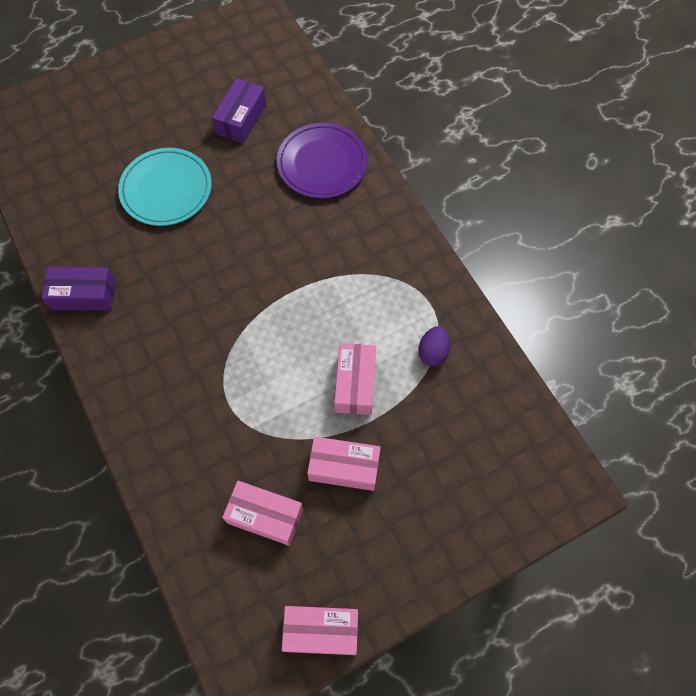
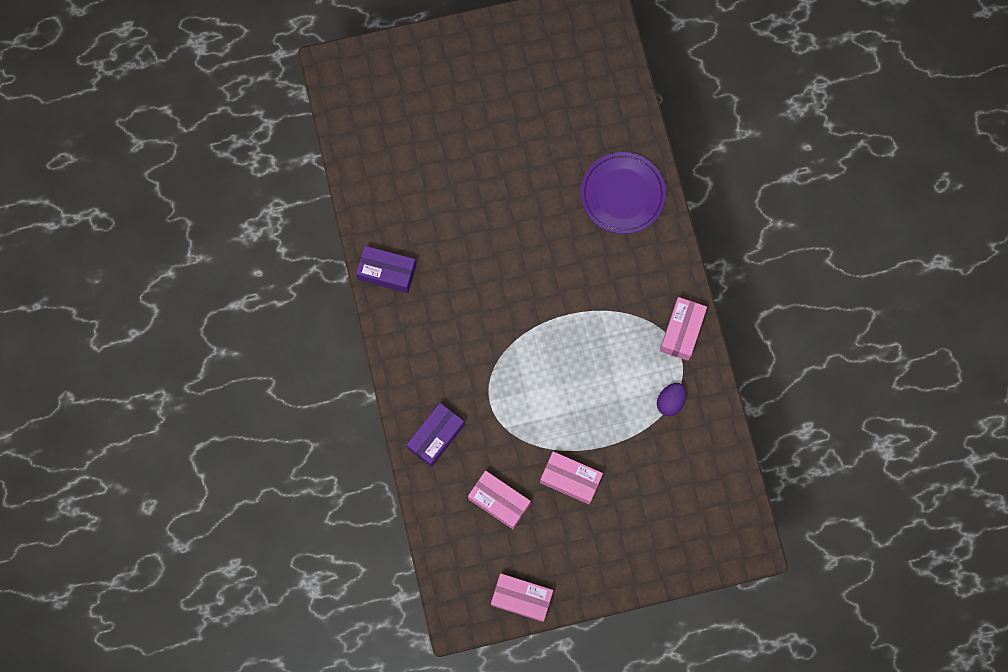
camera: 15 degrees right, 10 degrees up
(166, 189) = (476, 186): turquoise plate -> none
(241, 119) = (559, 127): purple box -> purple box (436, 436)
(355, 384) = (597, 412): pink box -> pink box (682, 331)

